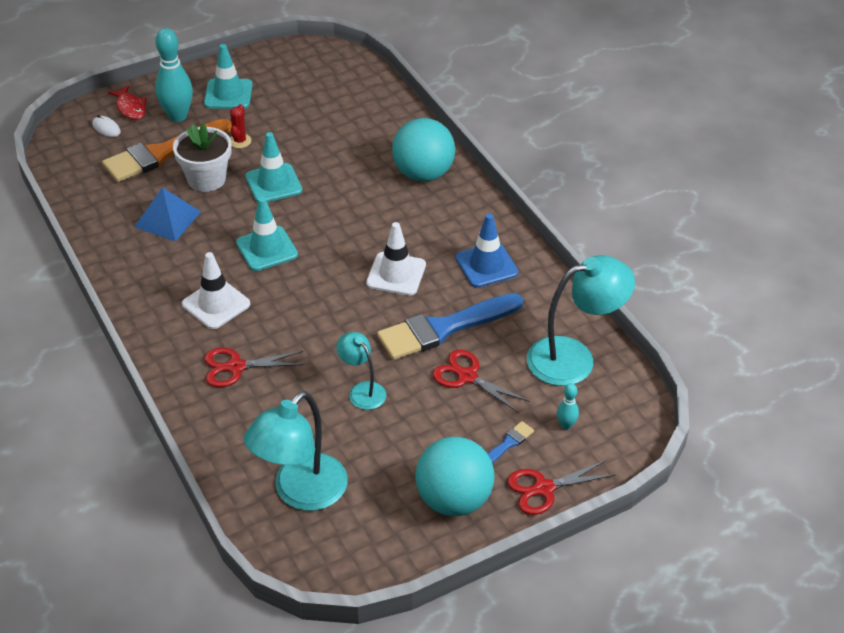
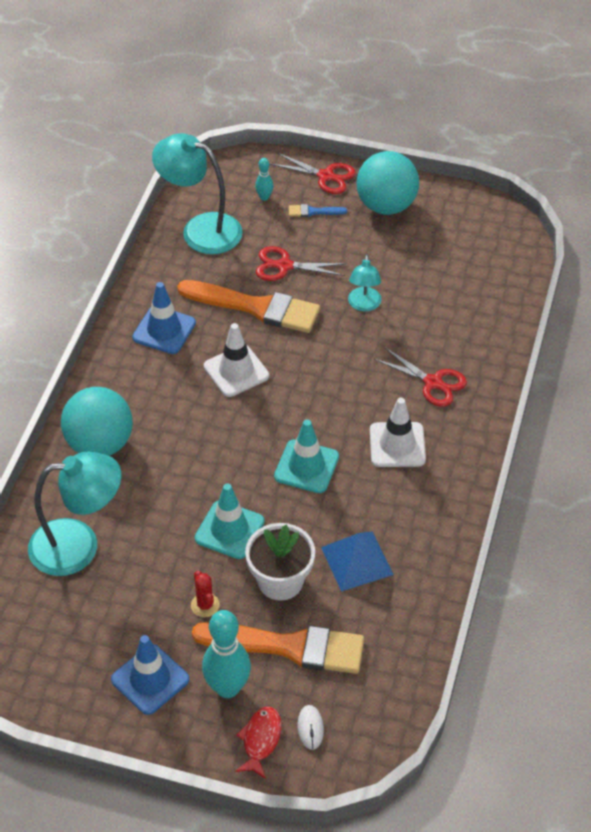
camera: 135 degrees left, 5 degrees up
(228, 94) = (150, 679): turquoise traffic cone -> blue traffic cone
(239, 141) = (205, 605): red cactus -> red cactus turned 75 degrees counterclockwise
(301, 493) = (475, 270): turquoise lamp -> turquoise lamp (79, 545)
(444, 328) = (256, 307): blue brush -> orange brush
(467, 376) = (284, 266): red scissors -> red scissors turned 105 degrees clockwise

